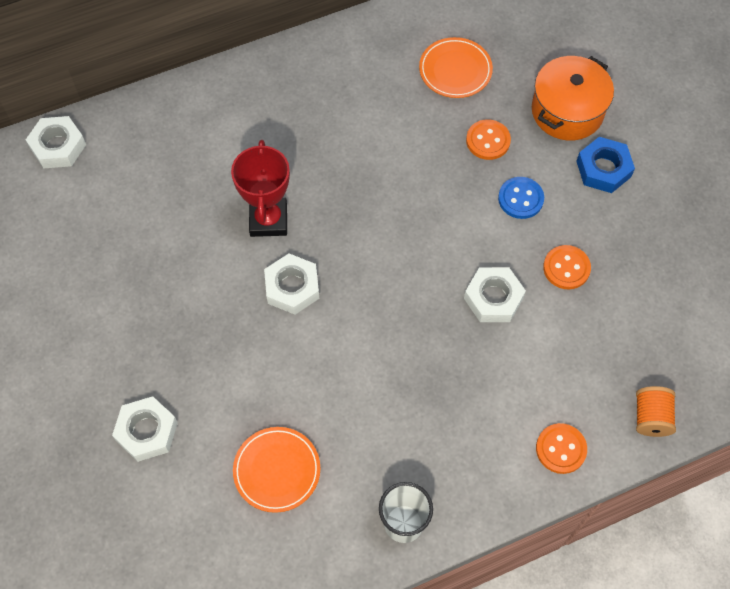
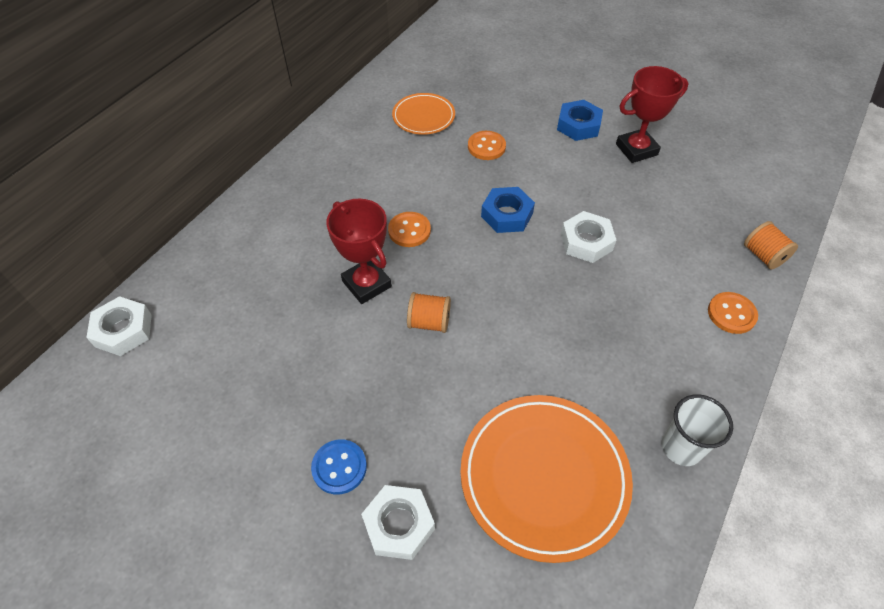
camera: 35 degrees left, 10 degrees down
(277, 470) = (544, 477): orange plate -> orange plate, size x1.79
(292, 287) = (429, 322): white nut -> orange spool
(444, 226) = (507, 215): none -> blue nut
(520, 199) = (543, 170): blue button -> blue button (339, 467)
(566, 268) = (615, 195): orange button -> orange button (409, 230)
(567, 111) = (522, 104): orange pot -> none
(637, 231) = (636, 149): none -> red trophy

